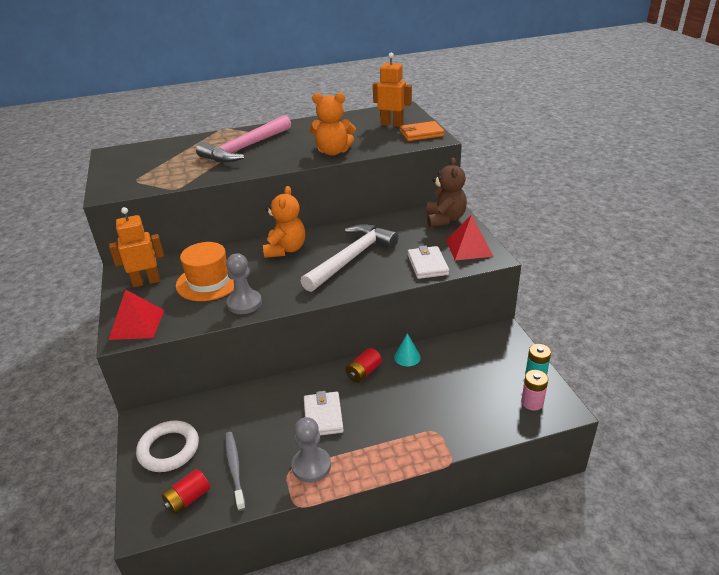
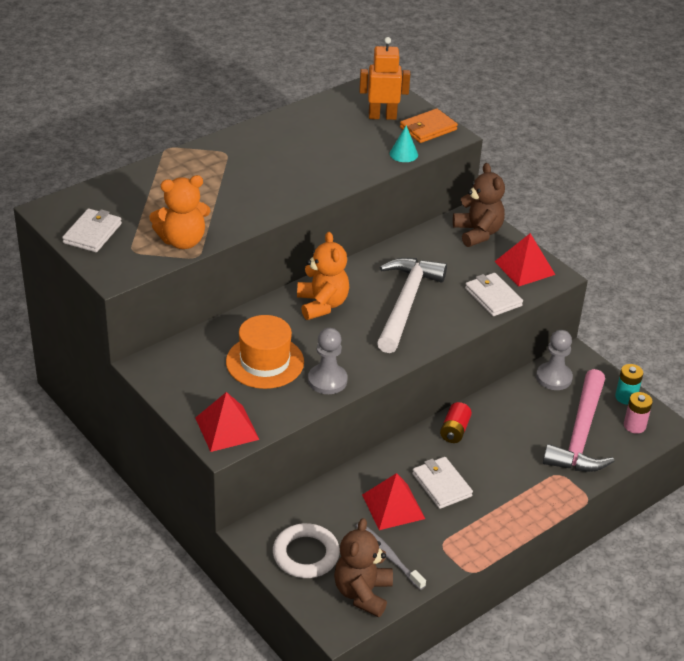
camera: 25 degrees left, 5 degrees up
(121, 167) = (92, 233): none -> white wallet
(146, 282) = (189, 376): orange robot -> none
(188, 499) = (362, 593): red battery -> brown teddy bear
(245, 148) = (228, 179): pink hammer -> pink hammer (581, 434)
(269, 425) = (393, 506): none -> red pyramid
(311, 466) = (461, 534): grey pawn -> grey pawn (554, 377)
(333, 152) = (343, 172): orange teddy bear -> orange teddy bear (182, 241)
(407, 357) = (490, 404): turquoise cone -> turquoise cone (403, 154)

